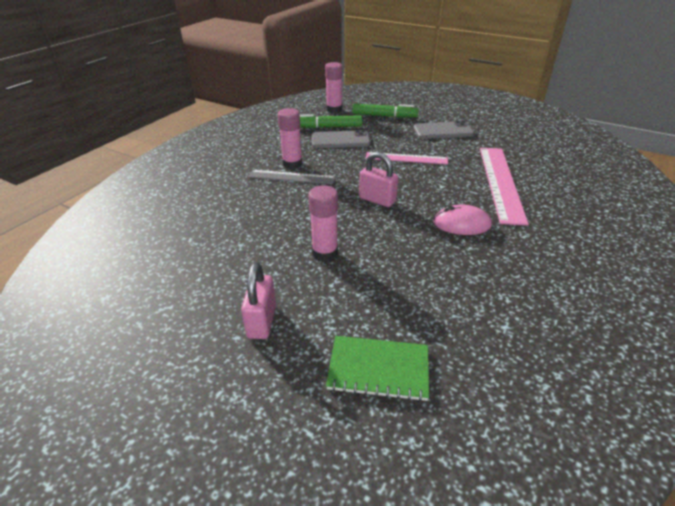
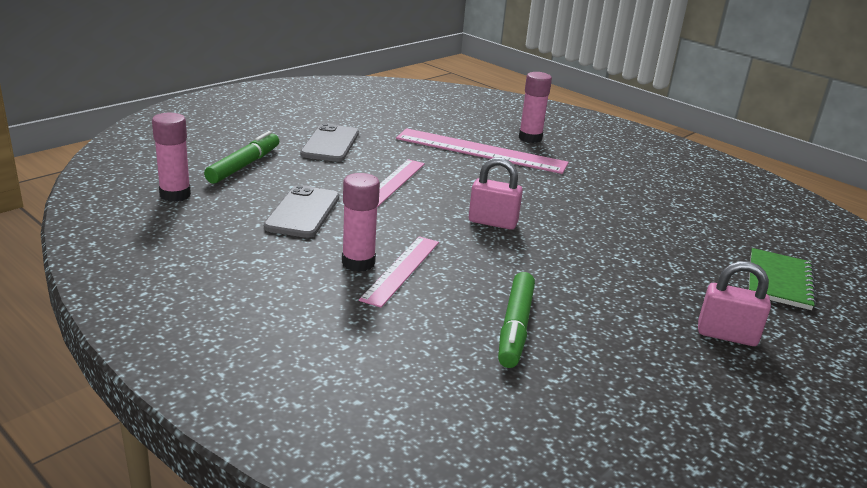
camera: 80 degrees left, 10 degrees down
(291, 177) = (401, 270): grey ruler -> pink ruler
(325, 253) = (602, 276): pink glue stick -> pink glue stick (530, 138)
(328, 127) = (244, 212): green marker -> green marker (515, 327)
(377, 200) = (492, 222): pink padlock -> pink padlock turned 60 degrees clockwise
(461, 224) = (558, 190): pink mouse -> none

